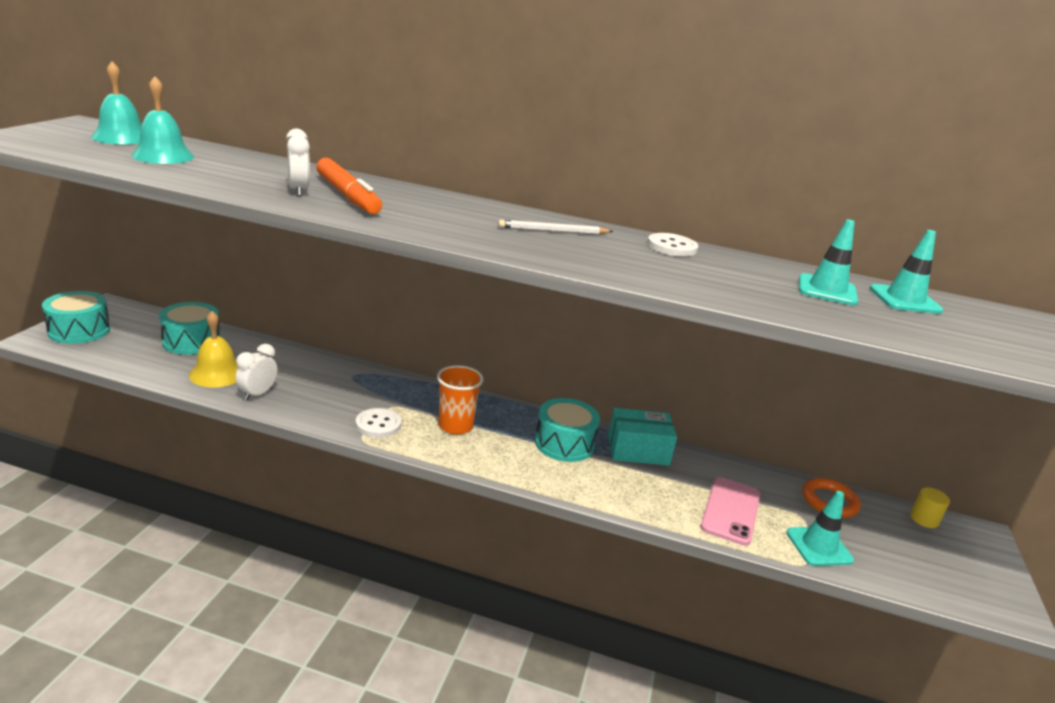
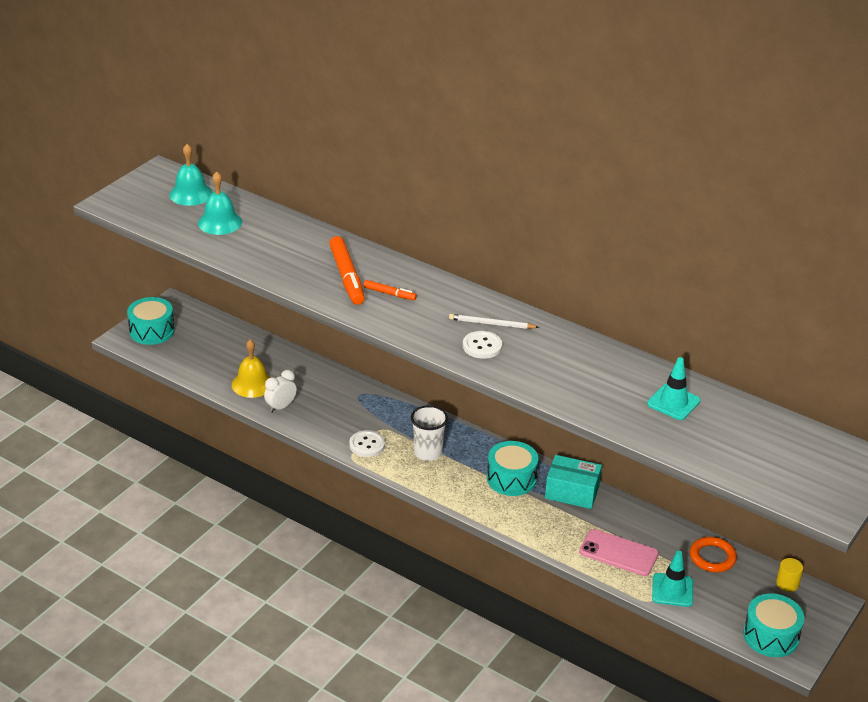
camera: 20 degrees right, 10 degrees up
(191, 341) = (236, 348): turquoise drum -> turquoise drum (771, 636)
(299, 191) = (312, 271): white clock -> none
(410, 208) = (389, 294): none -> orange marker
(455, 426) = (428, 453): orange cup -> white cup
(672, 247) = (580, 346): white button -> white button (482, 346)
(730, 511) = (618, 553): pink phone -> pink phone turned 75 degrees clockwise
(904, 300) = (733, 416): turquoise traffic cone -> none

